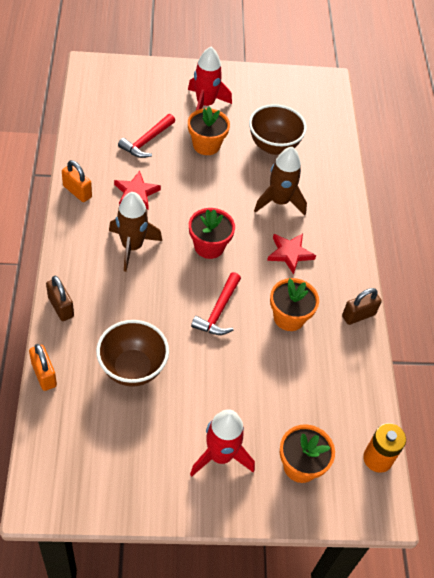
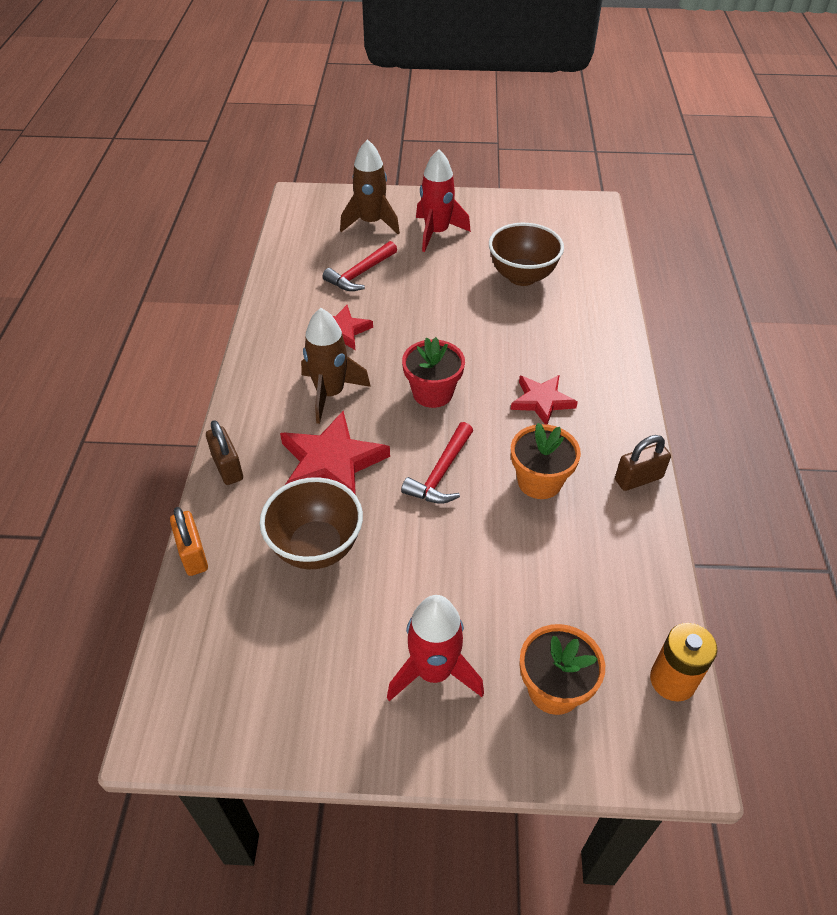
camera: 10 degrees right, 5 degrees down
(77, 191) = (266, 330): orange padlock -> none
(138, 303) = (331, 463): none -> red star
(206, 145) = (435, 277): orange flower pot -> none
(279, 202) = (528, 339): brown rocket -> brown rocket (371, 223)

